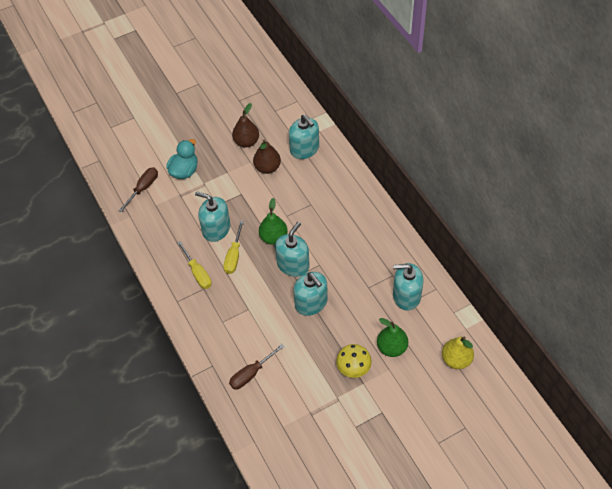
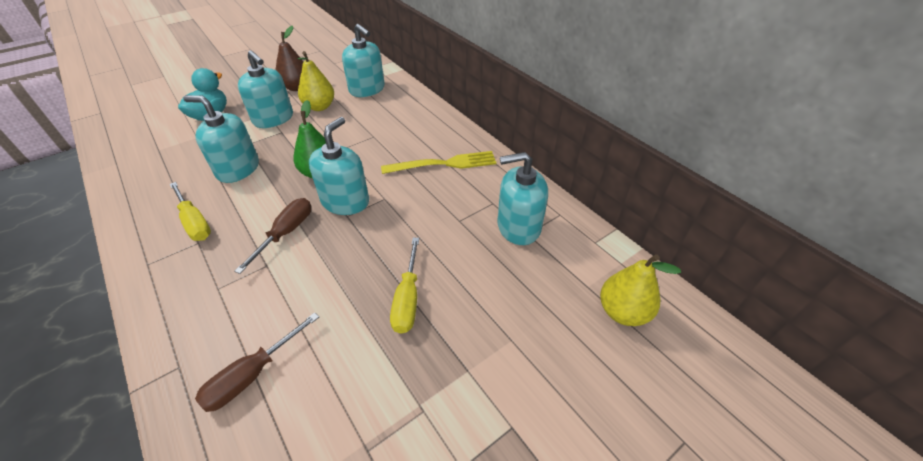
camera: 10 degrees left, 10 degrees down
(143, 188) = (148, 135): brown screwdriver -> brown screwdriver (286, 233)
(234, 256) = (257, 197): yellow screwdriver -> yellow screwdriver (408, 299)
(267, 168) = (319, 107): brown pear -> yellow pear
(311, 303) = (371, 248): turquoise soap dispenser -> turquoise soap dispenser (273, 119)
(353, 368) = (447, 344): yellow mushroom -> none
(362, 237) = (444, 164): none -> yellow fork
(391, 347) = (509, 303): green pear -> none

